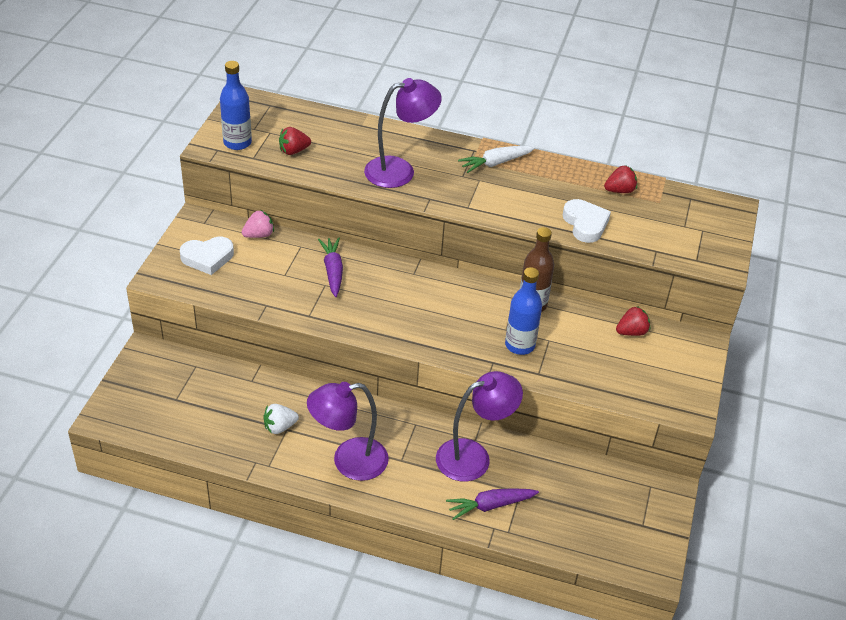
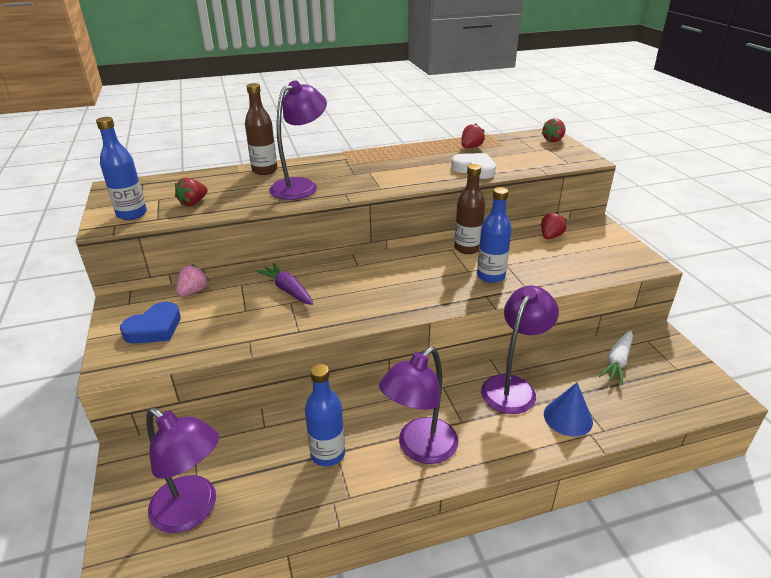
camera: 30 degrees left, 10 degrees down
(163, 415) = (193, 511): none -> purple lamp
(207, 258) = (154, 328): white heart -> blue heart
(279, 427) = (328, 454): white strawberry -> blue bottle
(385, 134) = (264, 170): none -> brown bottle
(490, 505) = (568, 417): purple carrot -> blue cone
(495, 163) = (369, 160): white carrot -> white carrot (617, 361)
(725, 220) = (553, 140): none -> red strawberry

